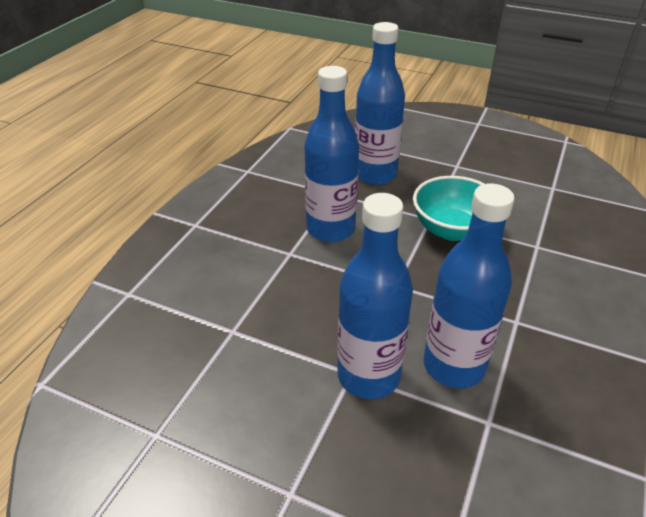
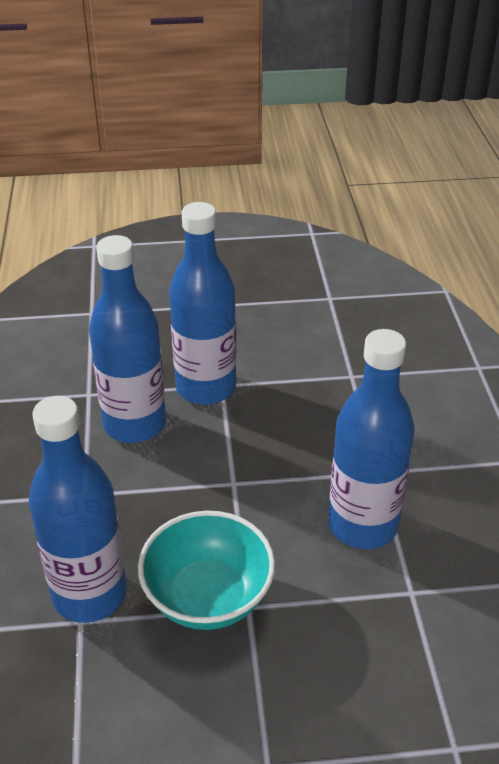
camera: 150 degrees right, 0 degrees up
(375, 174) = (386, 666): blue bottle -> blue bottle (89, 594)

